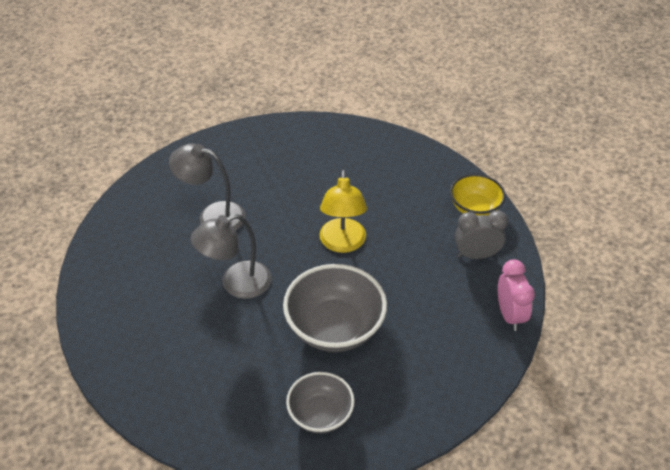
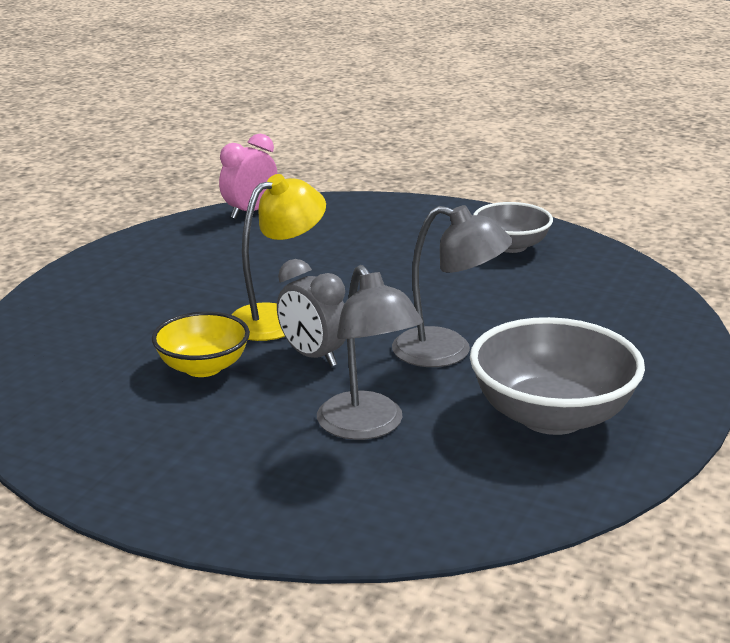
camera: 130 degrees left, 20 degrees down
(335, 327) = (406, 276): grey bowl -> grey bowl (552, 416)
(474, 208) = (100, 270): yellow bowl -> yellow bowl (203, 367)
(476, 255) = (184, 247): grey clock -> grey clock (313, 356)

